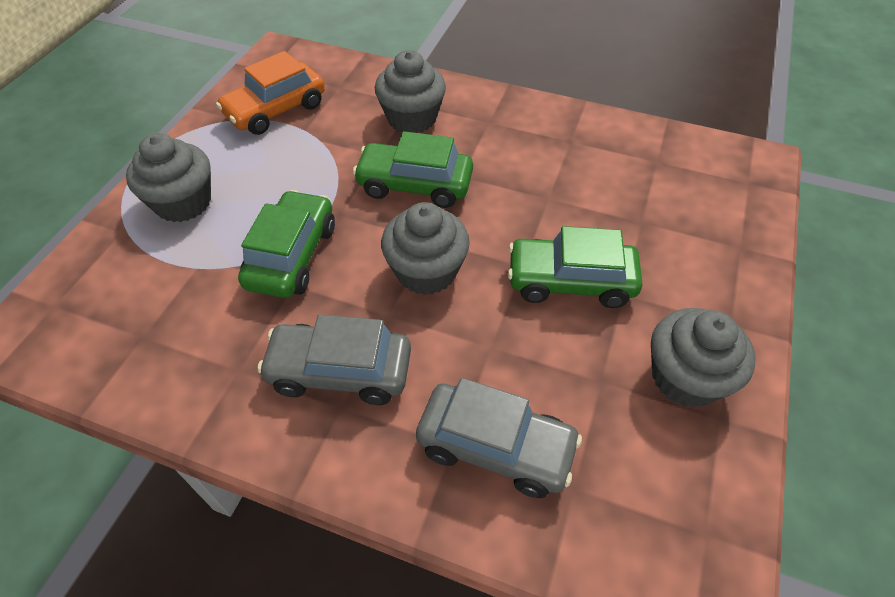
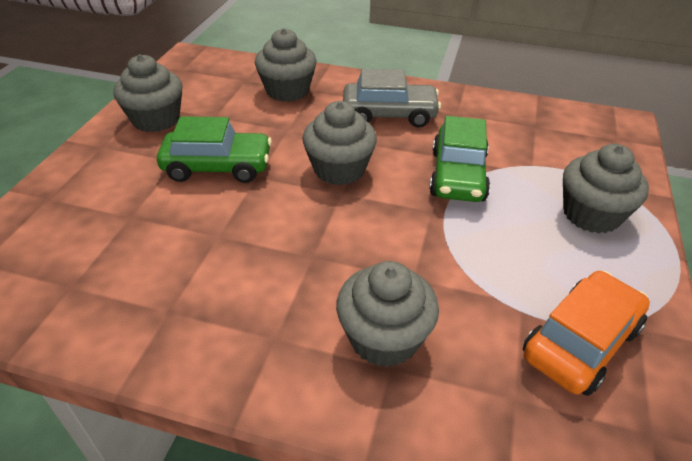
camera: 175 degrees right, 10 degrees down
(414, 185) = (362, 242): green car -> none
(495, 447) = (287, 90): grey car -> grey cupcake

